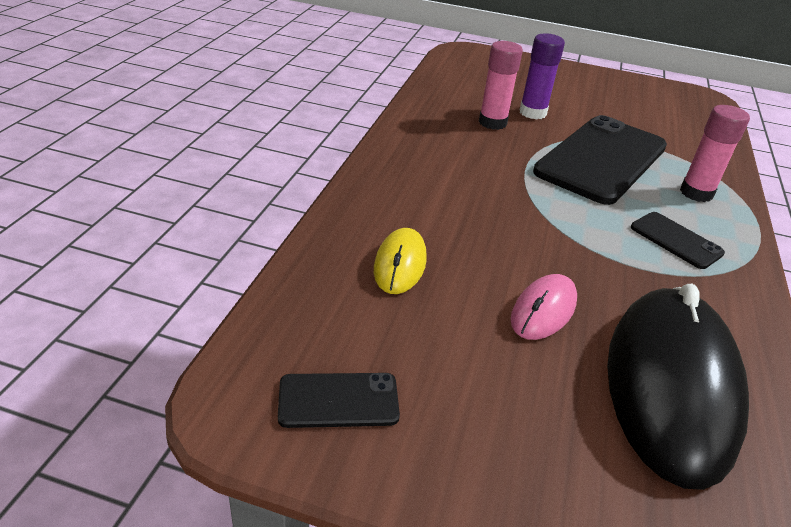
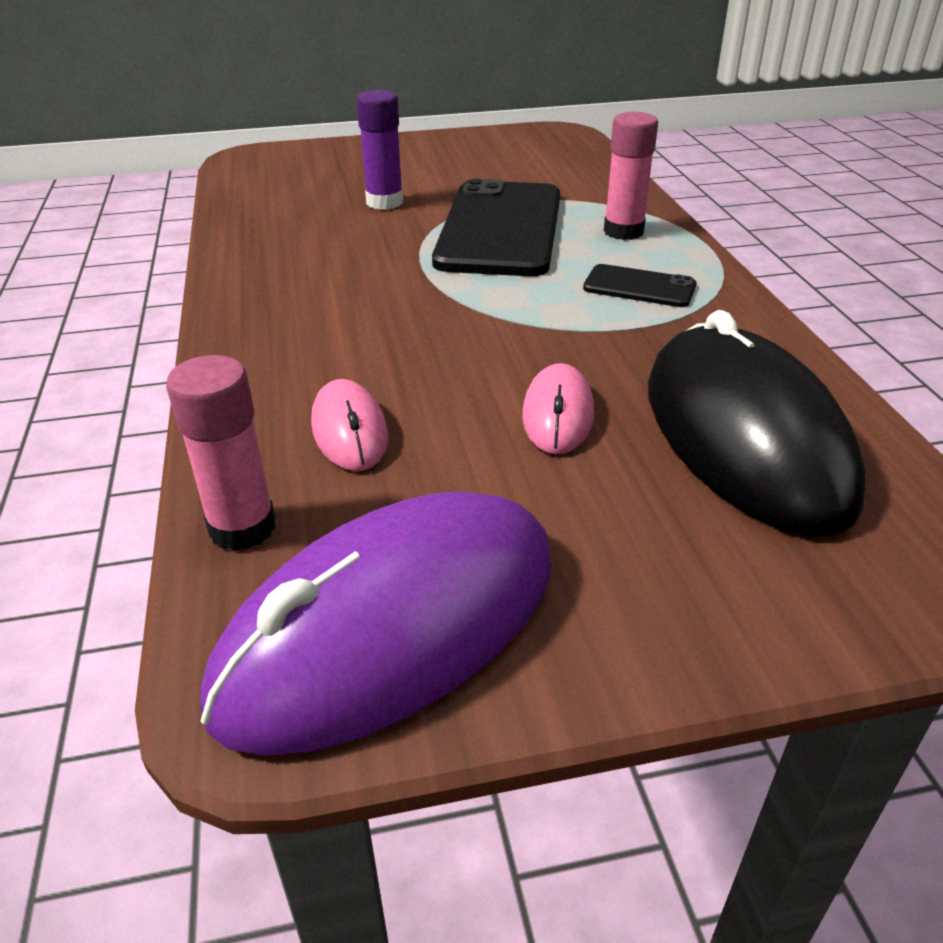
camera: 25 degrees left, 0 degrees up
(338, 400) = (391, 628): black phone -> purple mouse
(400, 264) = (349, 431): yellow mouse -> pink mouse
(492, 123) = (344, 228): pink glue stick -> pink glue stick (242, 528)

